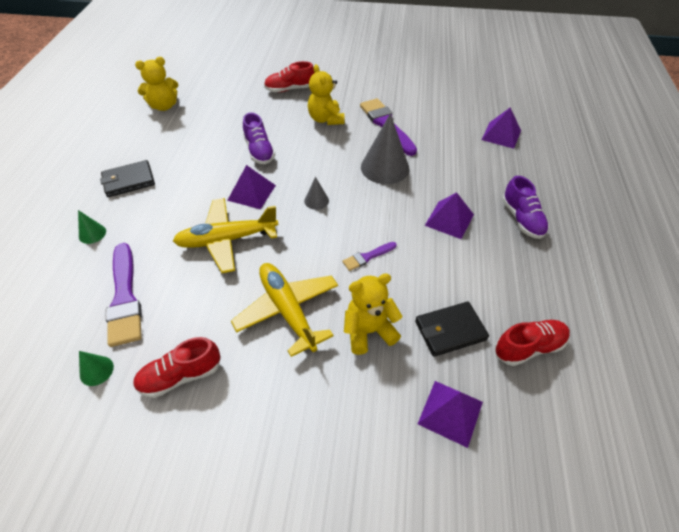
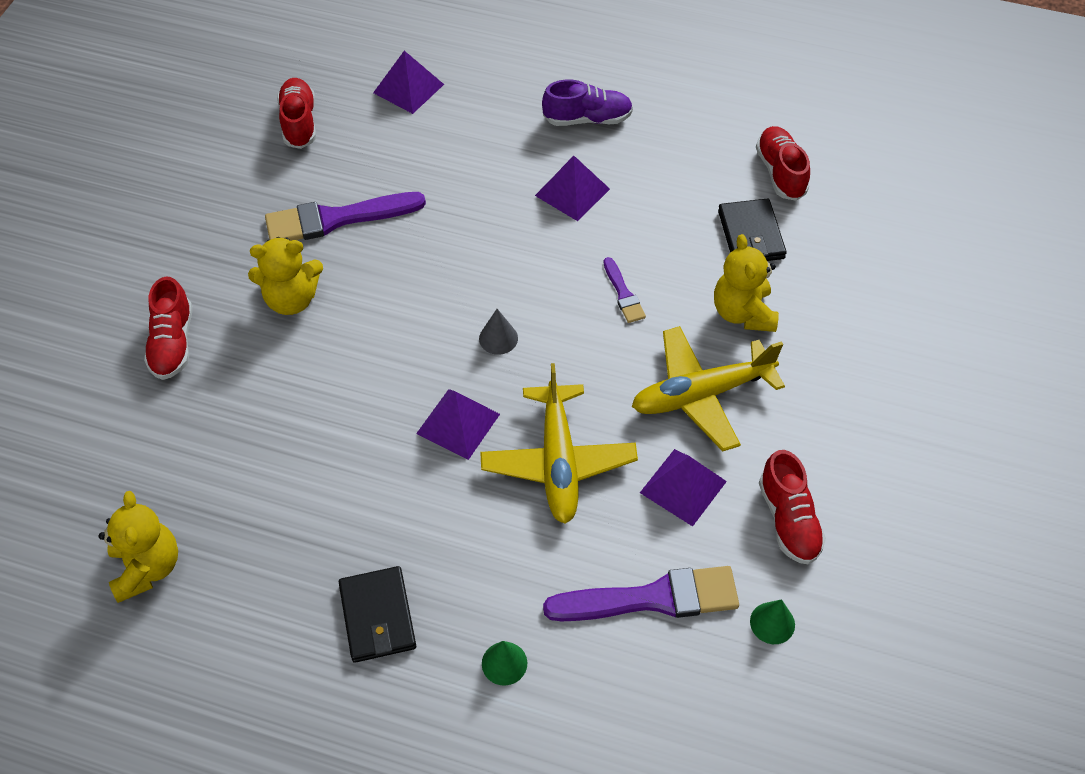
camera: 80 degrees left, 5 degrees up
(259, 151) = (352, 406): purple shoe -> none
(385, 167) = (444, 241): grey cone -> none
(450, 413) = (853, 260): purple pyramid -> purple pyramid (683, 487)
(451, 100) = (299, 123): none -> red shoe

